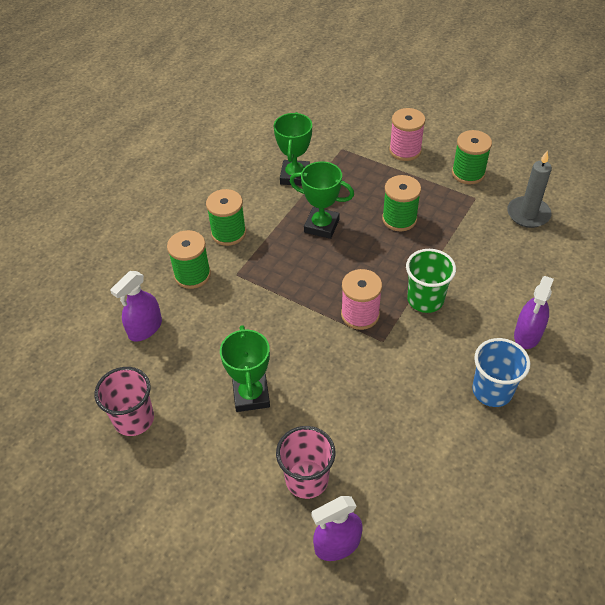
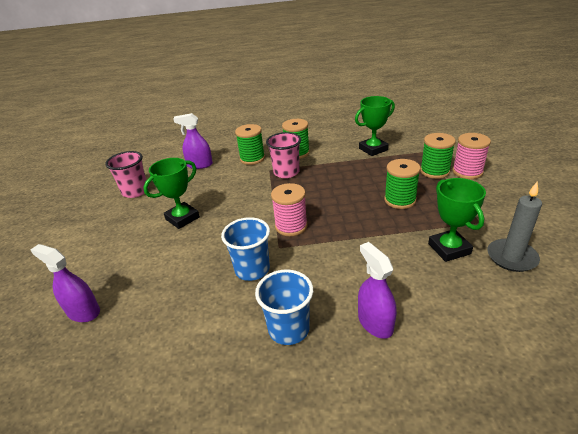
camera: 55 degrees right, 15 degrees down
(306, 479) = (131, 271): pink cup -> pink cup (286, 172)
(321, 226) = (347, 176): green trophy -> green trophy (449, 249)
(397, 377) = (252, 269): none -> blue cup
(425, 299) = (340, 247): green cup -> none
(468, 173) = (498, 206): green spool -> green spool (434, 171)
(527, 334) = (375, 322): purple spray bottle -> purple spray bottle turned 75 degrees clockwise

